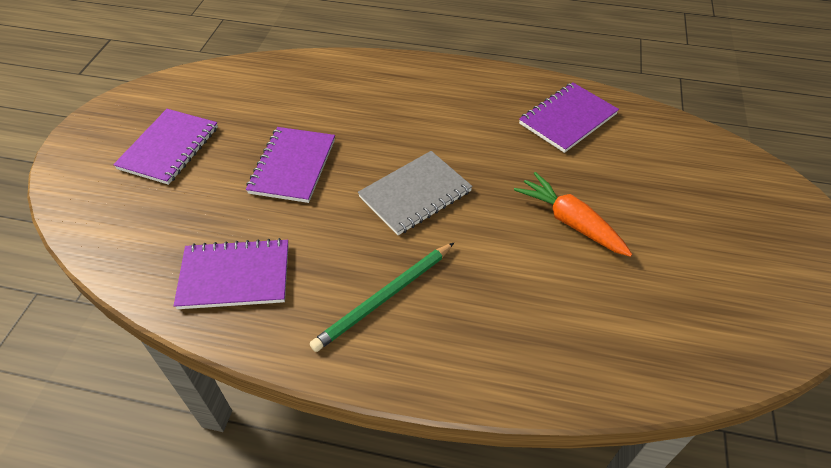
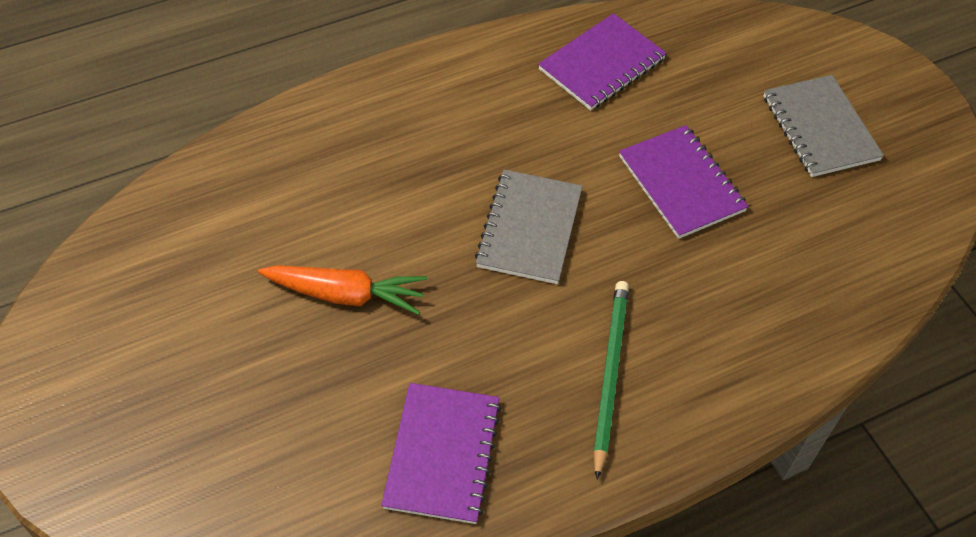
camera: 140 degrees right, 5 degrees up
(169, 148) = (819, 128): purple notebook -> grey notebook
(384, 298) = (463, 118): green pencil -> green pencil (609, 374)

